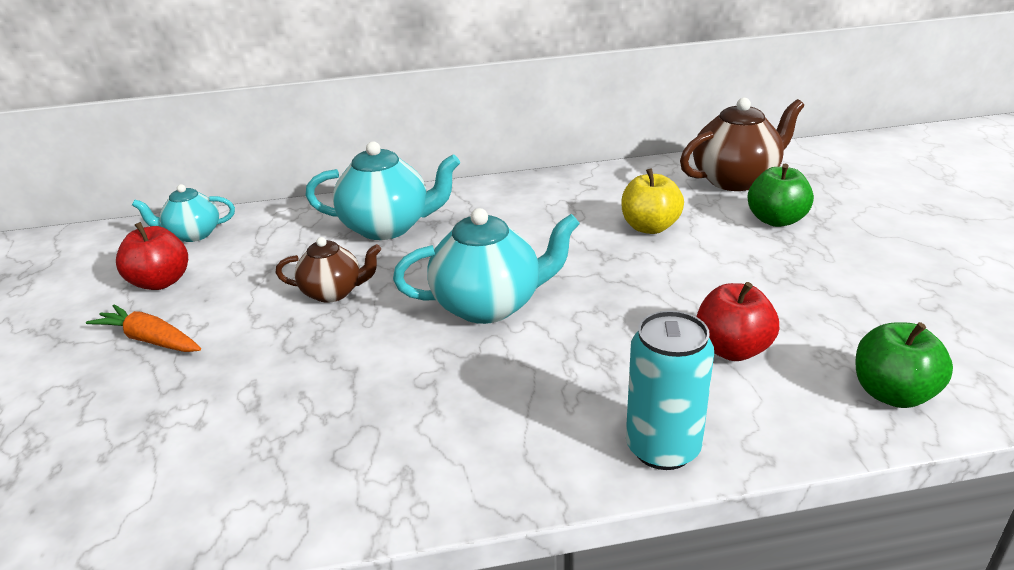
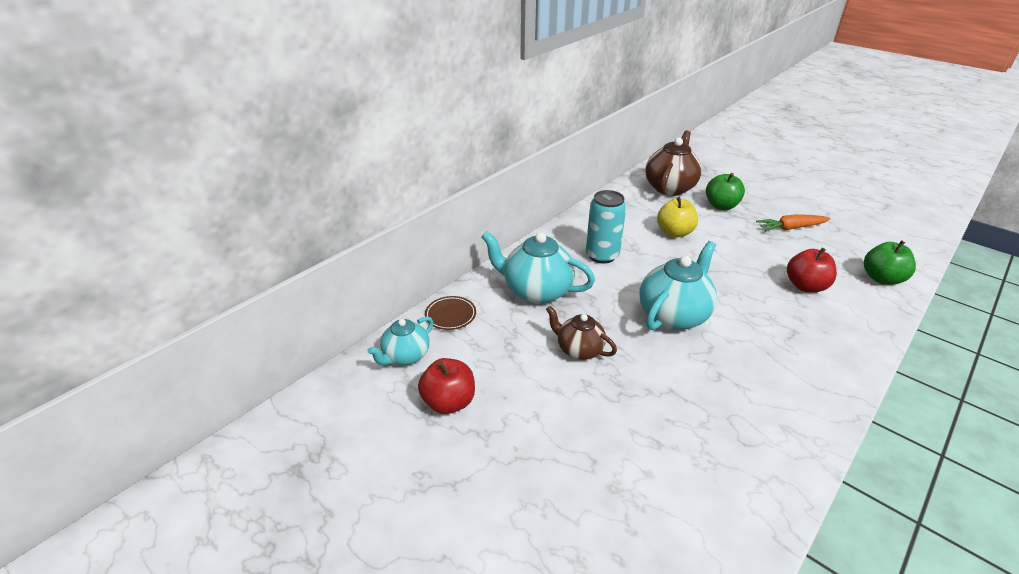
camera: 40 degrees left, 5 degrees up
(150, 340) = (519, 444): orange carrot -> orange carrot (791, 228)
(280, 218) = (450, 315): none -> brown plate
(334, 292) = (578, 350): brown teapot -> brown teapot turned 105 degrees counterclockwise
(388, 227) = (536, 291): turquoise teapot -> turquoise teapot turned 120 degrees counterclockwise
(662, 448) = (854, 350): turquoise can -> turquoise can (602, 255)

